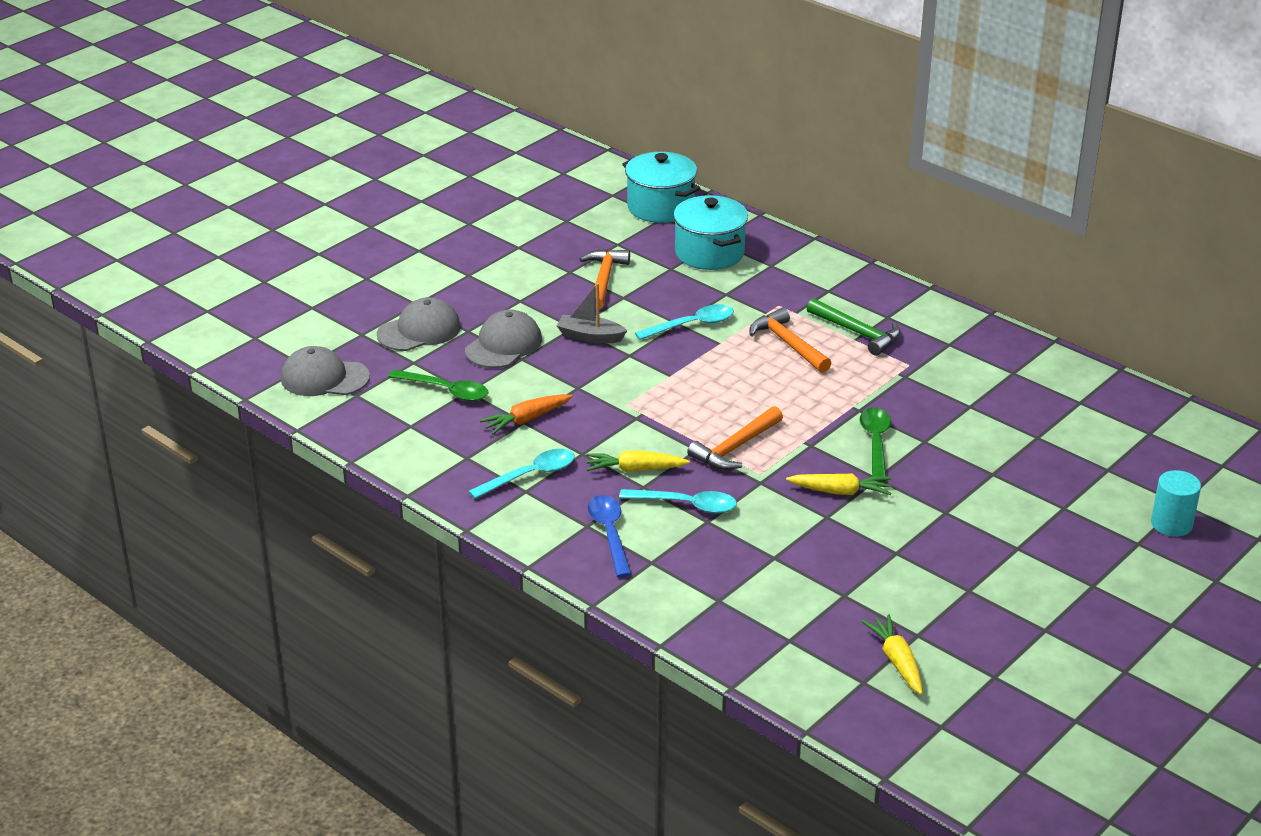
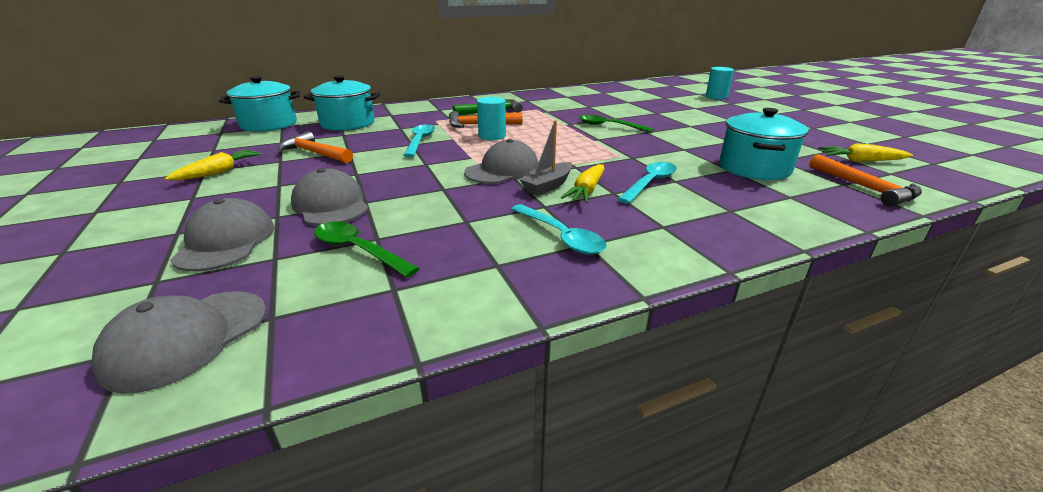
camera: 65 degrees left, 5 degrees down
(446, 391) = (358, 250): green spoon -> green spoon turned 105 degrees counterclockwise
(526, 420) = (465, 219): orange carrot -> none
(530, 475) = (561, 236): turquoise spoon -> turquoise spoon turned 150 degrees clockwise
(590, 337) = (379, 171): grey boat -> grey boat (547, 186)
(610, 534) = (681, 219): blue spoon -> none
(649, 406) = (502, 170): none -> grey cap
(735, 448) = (584, 156): orange hammer -> orange hammer (864, 188)
(753, 366) = (492, 136): none -> turquoise cylinder
(794, 574) = (754, 168): none -> turquoise pot
(840, 492) = (657, 141): yellow carrot -> yellow carrot (220, 172)

